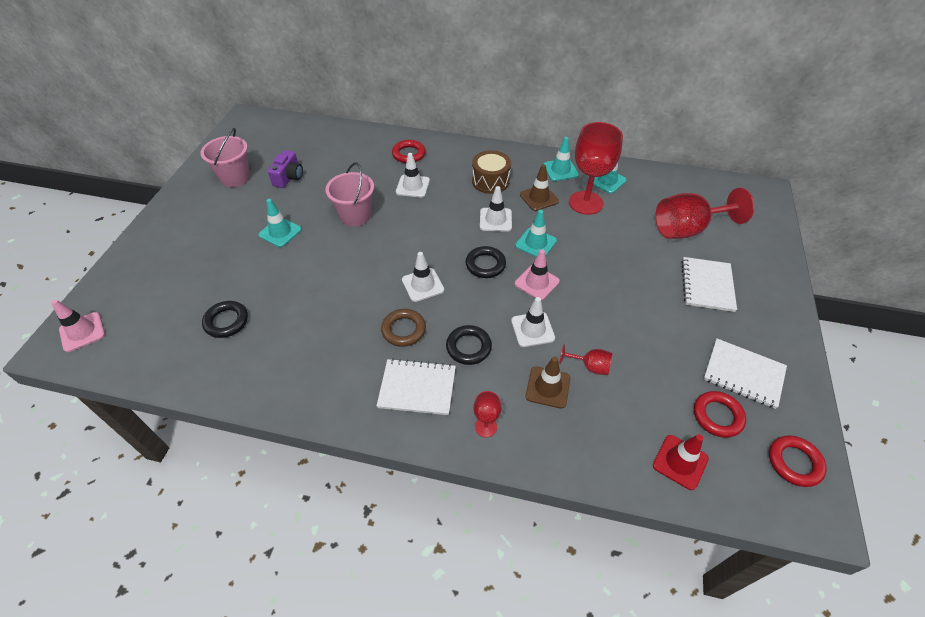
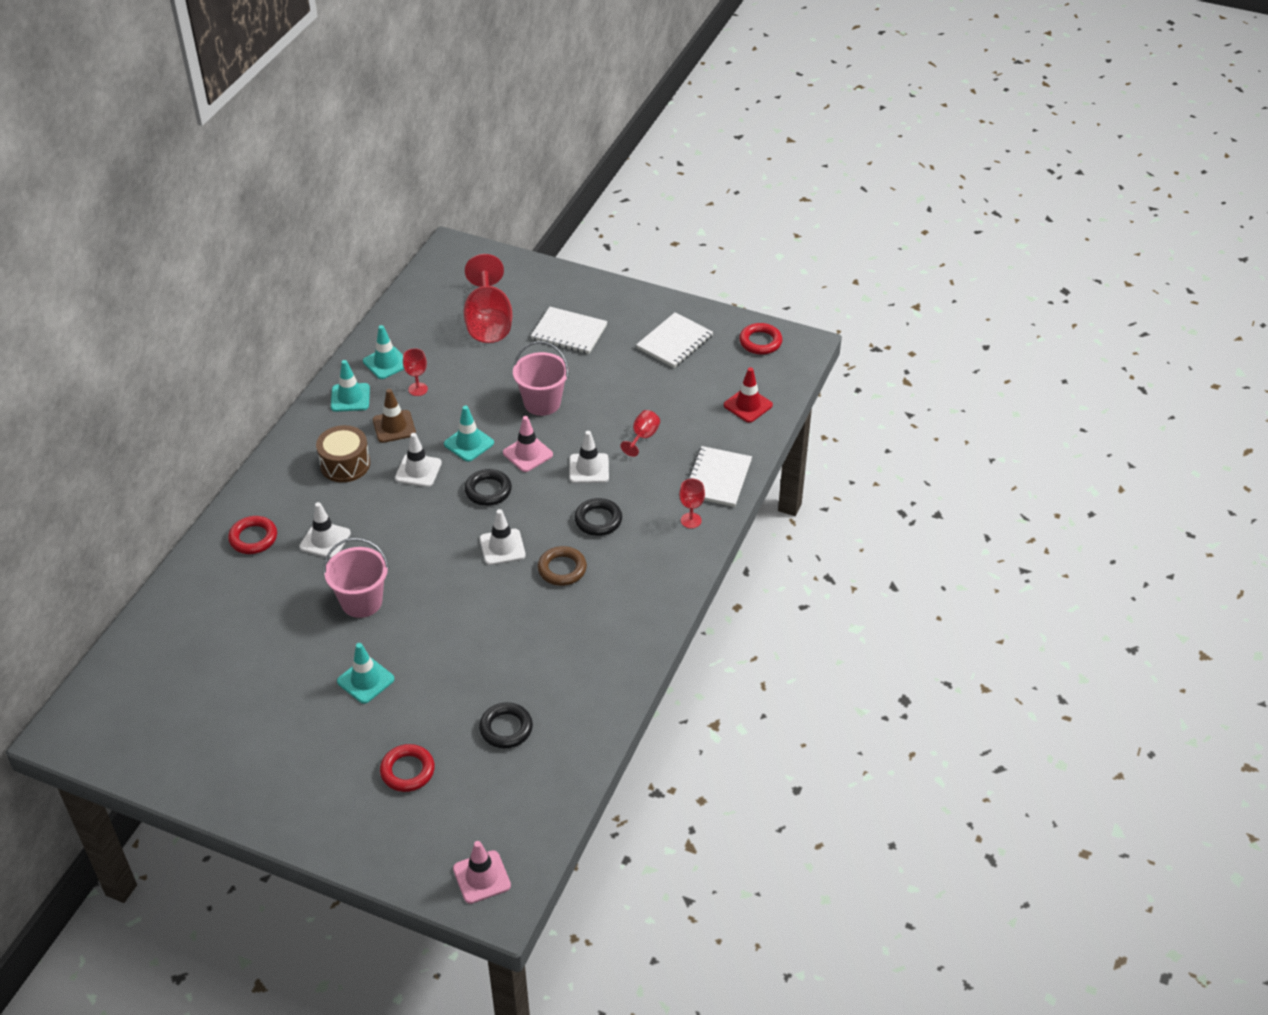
camera: 80 degrees left, 5 degrees down
(235, 177) = (224, 737): pink bucket -> pink bucket (542, 403)
(289, 177) = (250, 673): purple camera -> none
(417, 388) = (637, 565): white notebook -> white notebook (717, 478)
(548, 387) = (658, 470): brown traffic cone -> none
(585, 203) = (418, 389): red goblet -> red goblet, size x0.47
(717, 416) = (711, 371): red ring -> red ring (407, 771)

